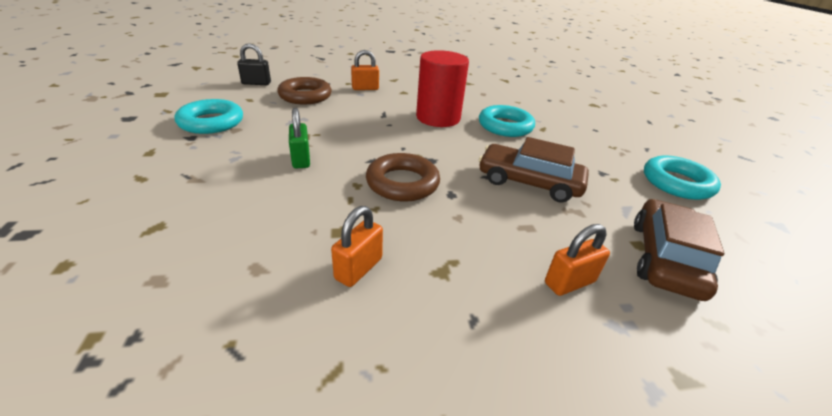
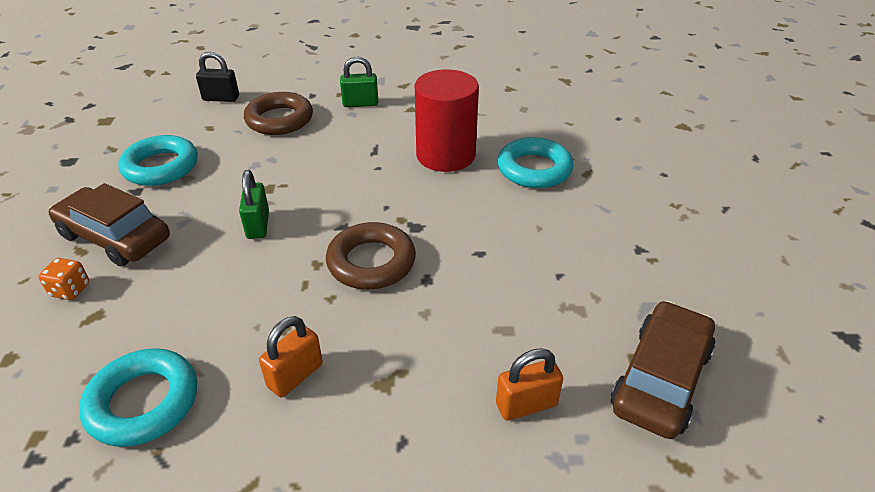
camera: 10 degrees right, 5 degrees up
(131, 207) = (70, 290): none -> orange dice
(365, 88) = (360, 103): orange padlock -> green padlock
(529, 182) = (532, 263): brown car -> brown car (115, 237)
(676, 183) = (738, 267): turquoise ring -> turquoise ring (143, 402)

